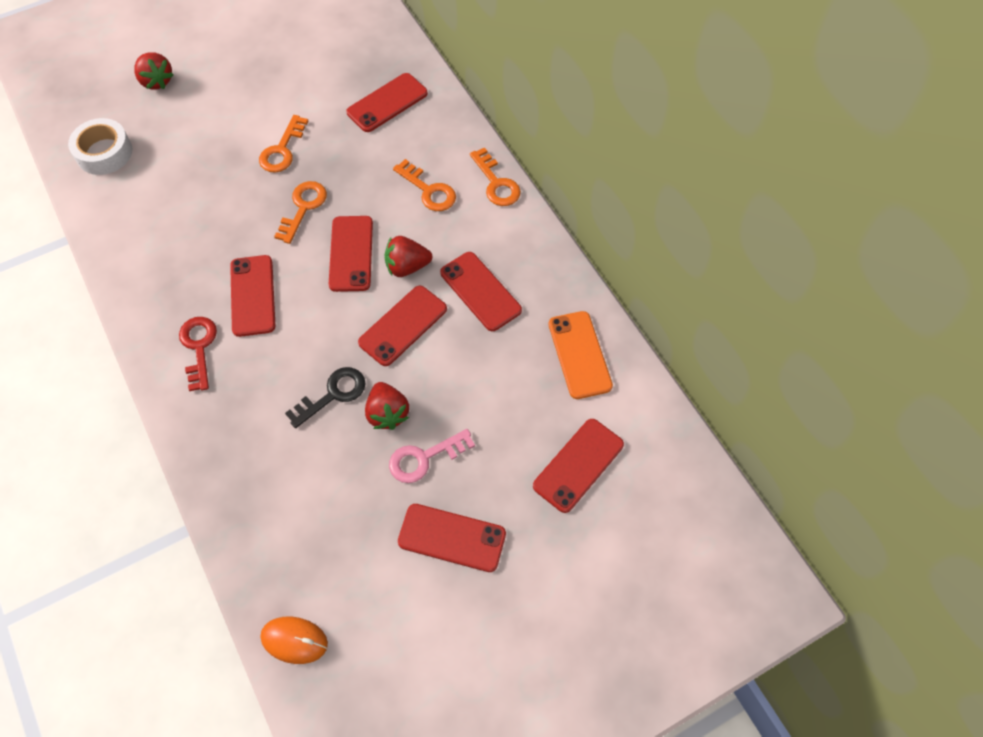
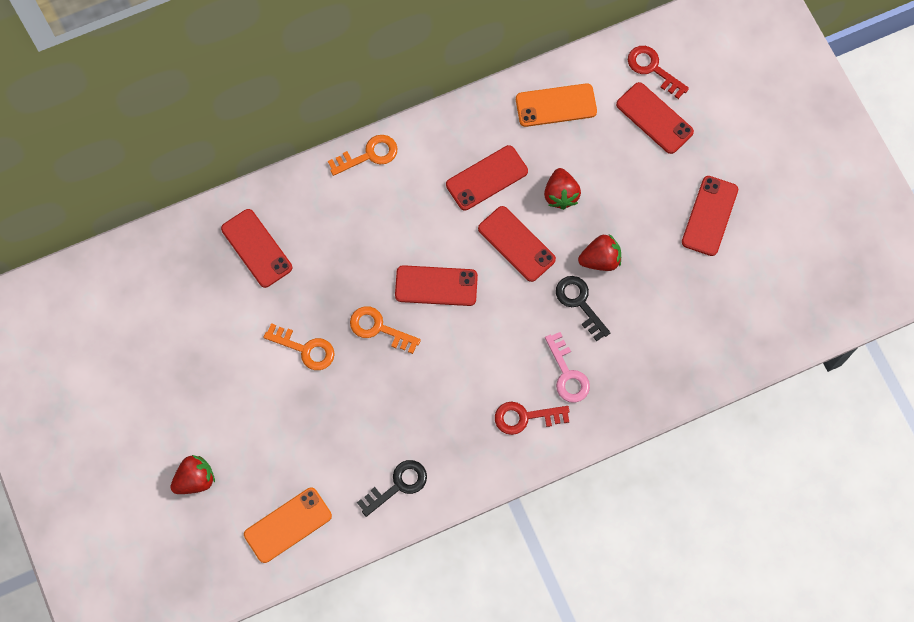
camera: 85 degrees left, 10 degrees up
(104, 153) = (288, 525): white tape -> orange phone
(134, 237) = (398, 485): none -> black key
(253, 295) = (474, 372): red phone -> none
(294, 640) = (784, 332): orange mouse -> none
(407, 266) = (455, 238): red strawberry -> red strawberry (560, 195)
(424, 458) = (642, 232): pink key -> pink key (567, 373)
(428, 190) = (370, 215): orange key -> none
(646, 460) = (653, 69): none -> red key

